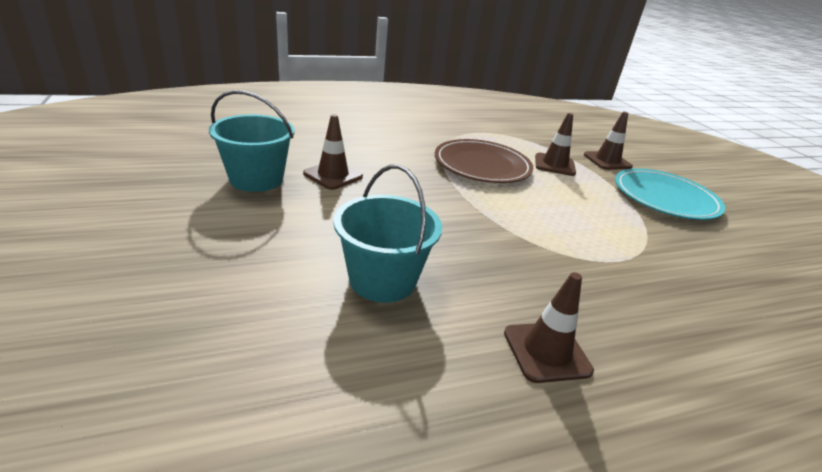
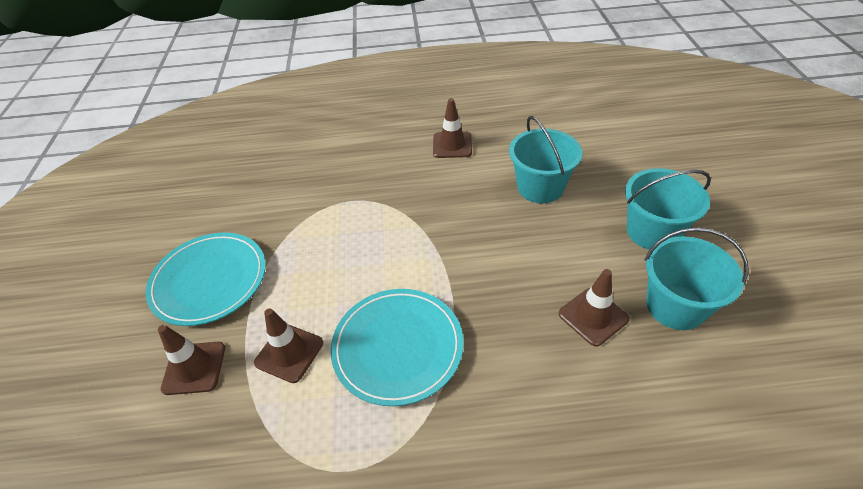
camera: 160 degrees left, 15 degrees up
(245, 230) = (652, 232): none -> turquoise bucket
(482, 165) = (397, 347): brown plate -> turquoise plate

